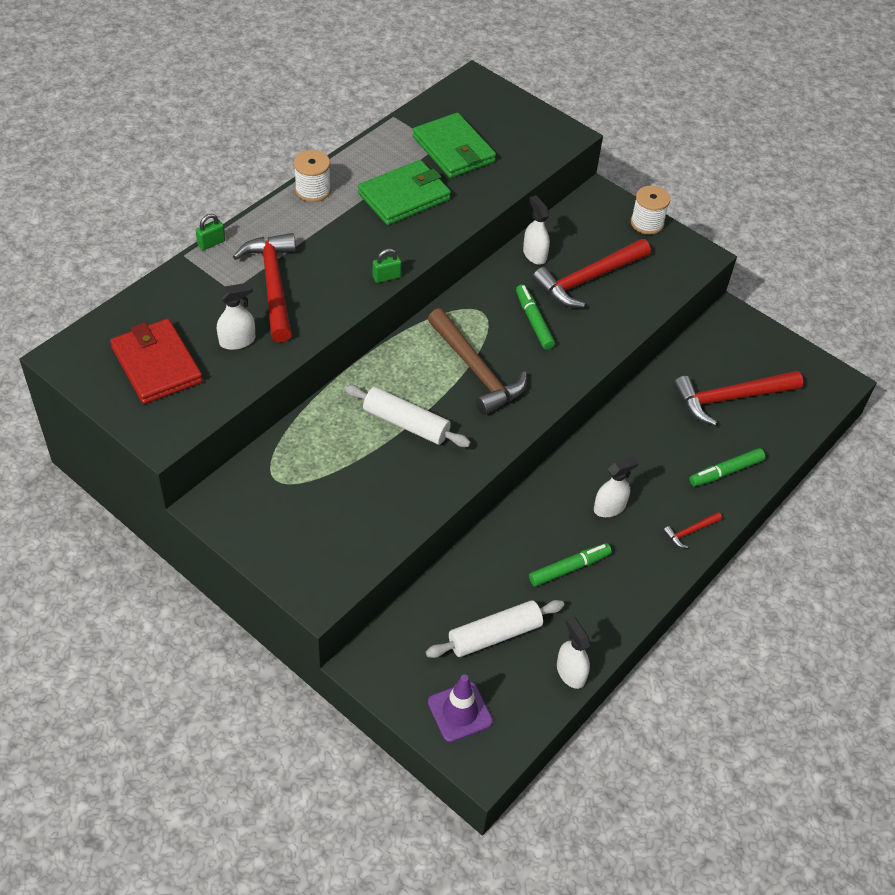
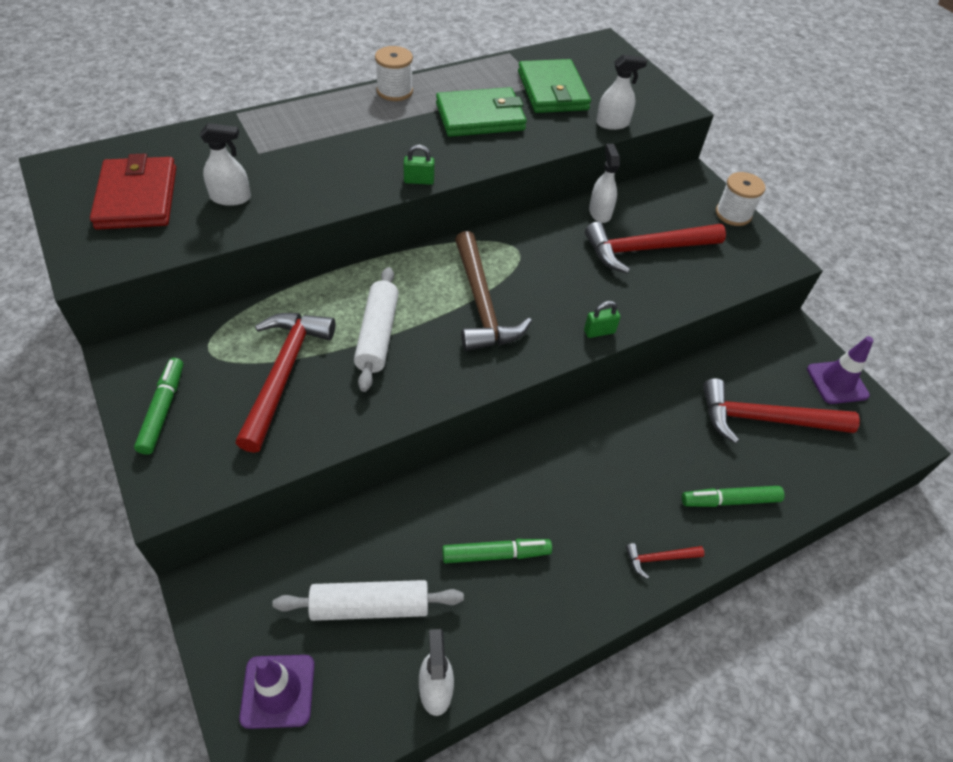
camera: 20 degrees right, 0 degrees up
(211, 243) = (269, 110): green padlock -> green padlock (599, 331)
(273, 285) = (302, 158): red hammer -> red hammer (284, 373)
(406, 423) = (378, 335): white rolling pin -> white rolling pin turned 45 degrees clockwise
(534, 321) = (568, 273): green marker -> green marker (163, 410)
(609, 507) = (575, 498): white spray bottle -> white spray bottle (612, 123)
(775, 349) = (837, 382): none -> purple traffic cone

